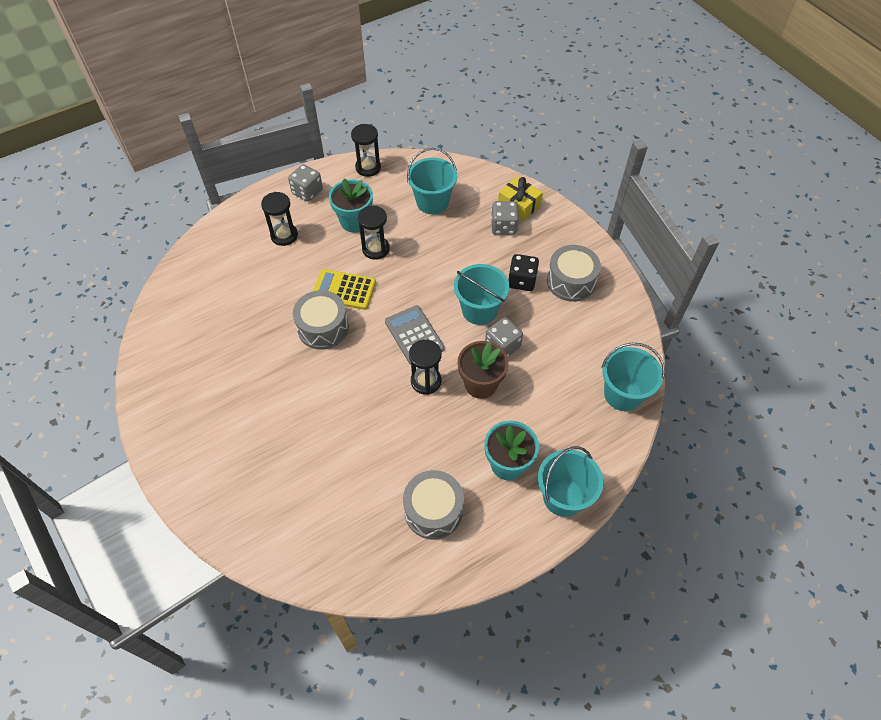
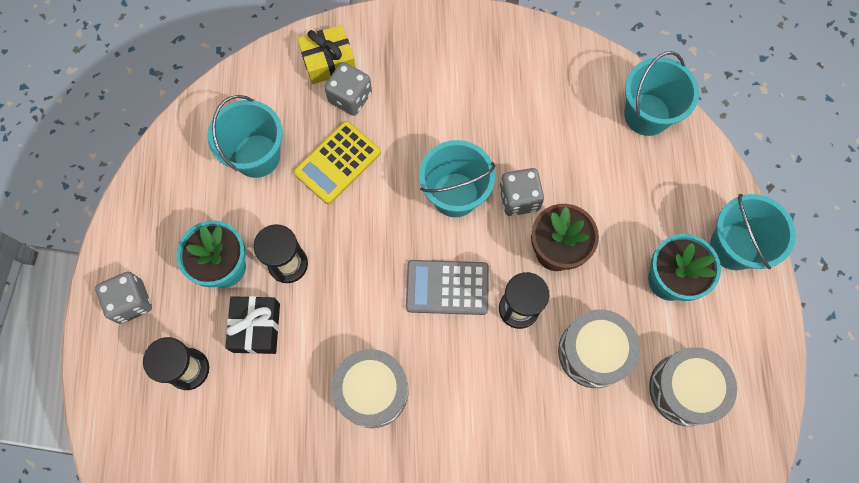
camera: 60 degrees left, 15 degrees up
(327, 253) = (256, 328): none -> black gift
(344, 290) = (329, 336): yellow calculator -> yellow calculator (337, 162)
(368, 167) = (142, 202): black hourglass -> none
(522, 281) = (442, 125): black dice -> none
(571, 281) = (475, 74): grey drum -> grey drum (593, 352)

